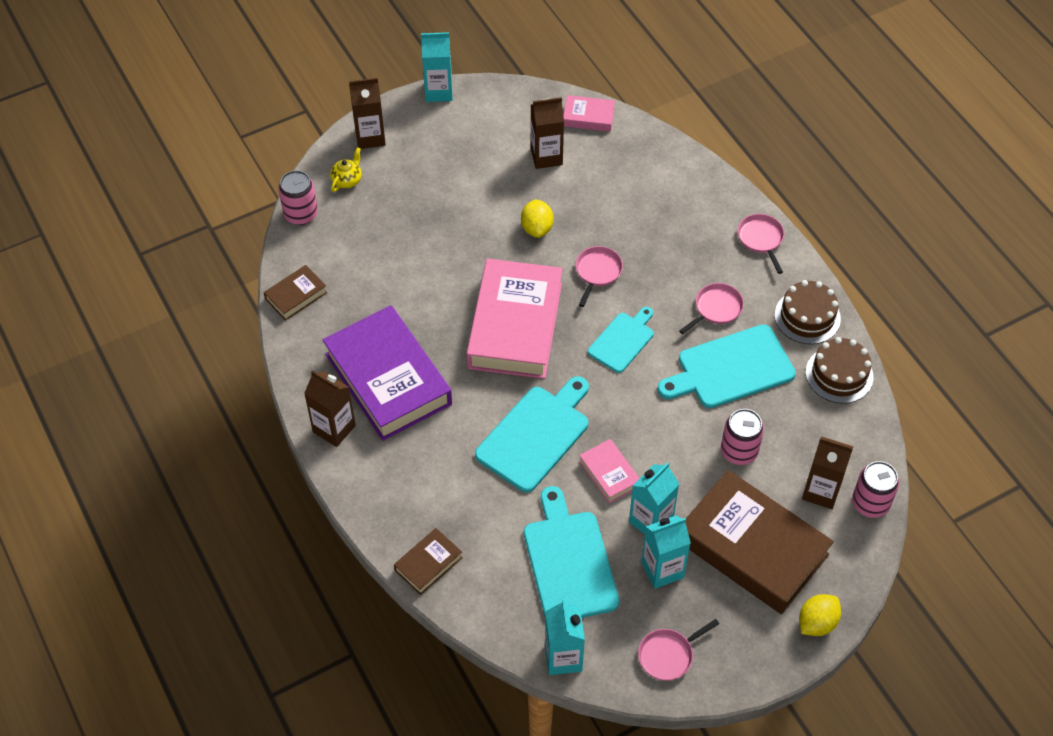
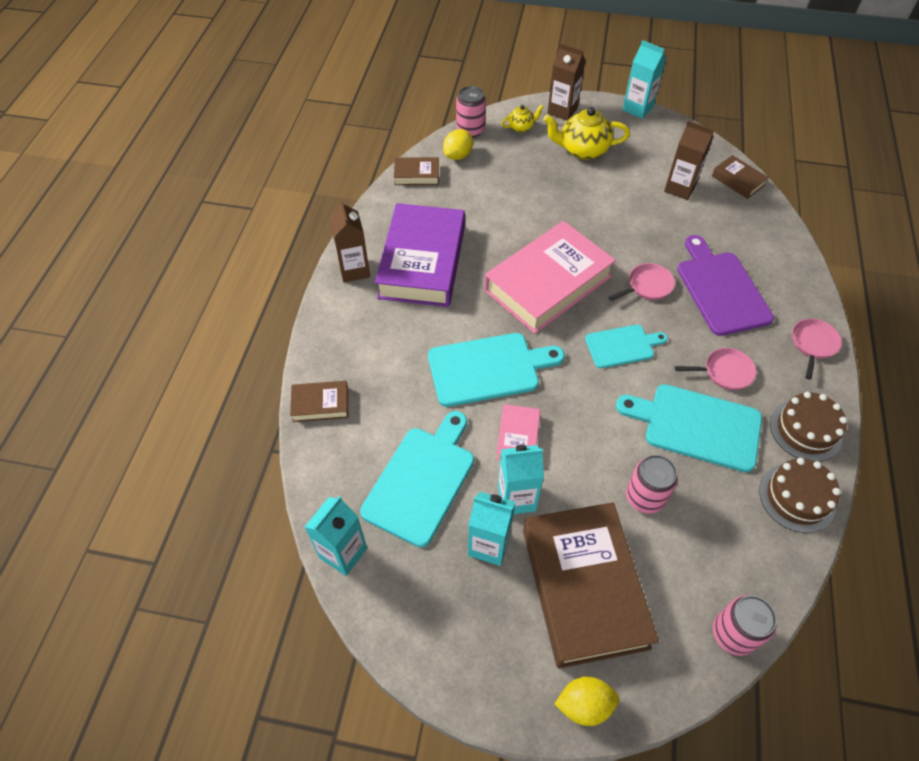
camera: 40 degrees right, 0 degrees up
(427, 169) = (582, 150): none -> yellow teapot
(537, 228) = (627, 230): yellow lemon -> yellow lemon (458, 155)
(588, 117) = (738, 180): pink book -> brown book
(657, 236) = (721, 289): none -> purple cutting board
(668, 655) = (426, 621): pink pan -> none
(821, 491) = (692, 586): brown carton -> none

